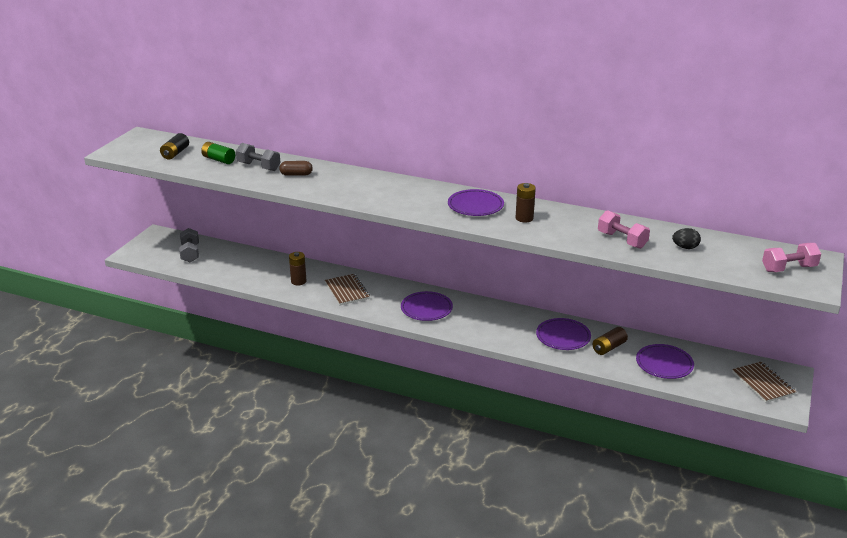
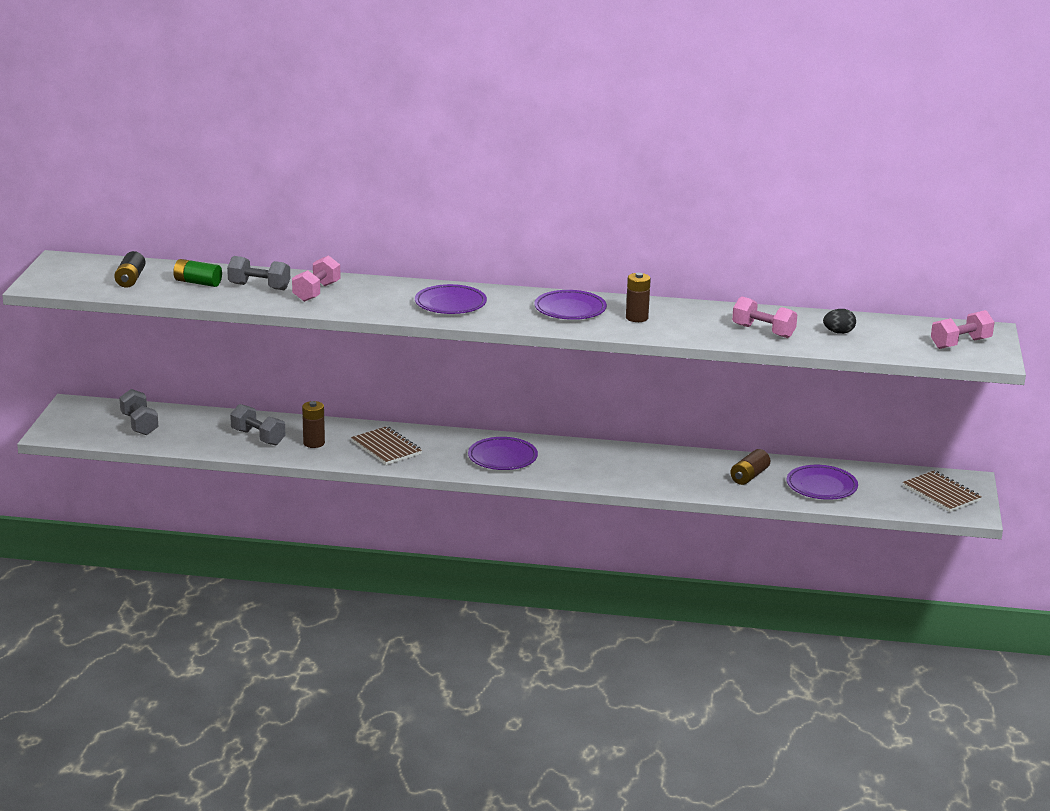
camera: 15 degrees left, 5 degrees down
(263, 272) = (258, 437): none -> grey dumbbell
(296, 174) = (316, 292): brown capsule -> pink dumbbell
(563, 337) = (689, 471): purple plate -> purple plate (450, 304)

